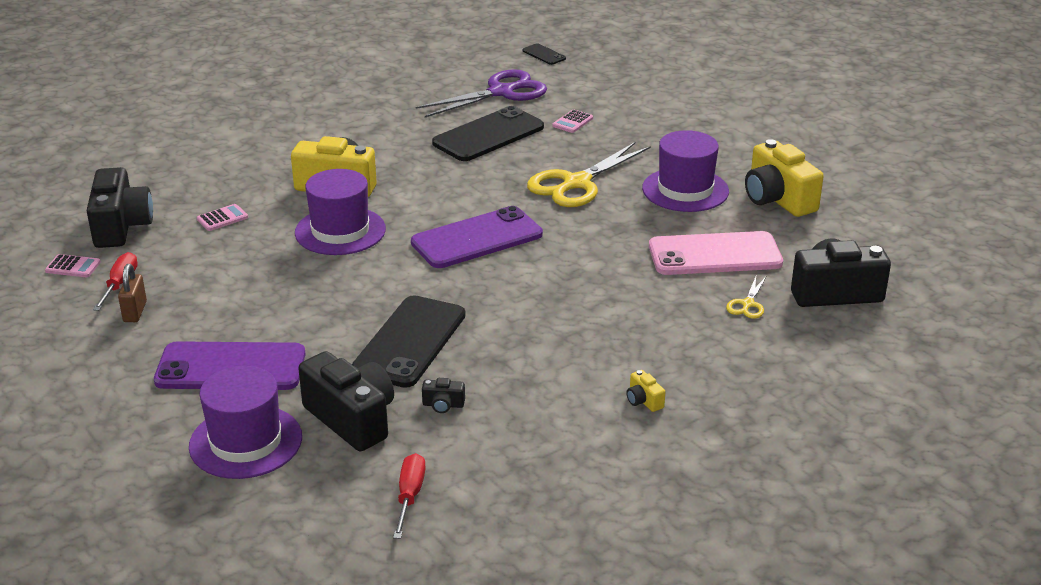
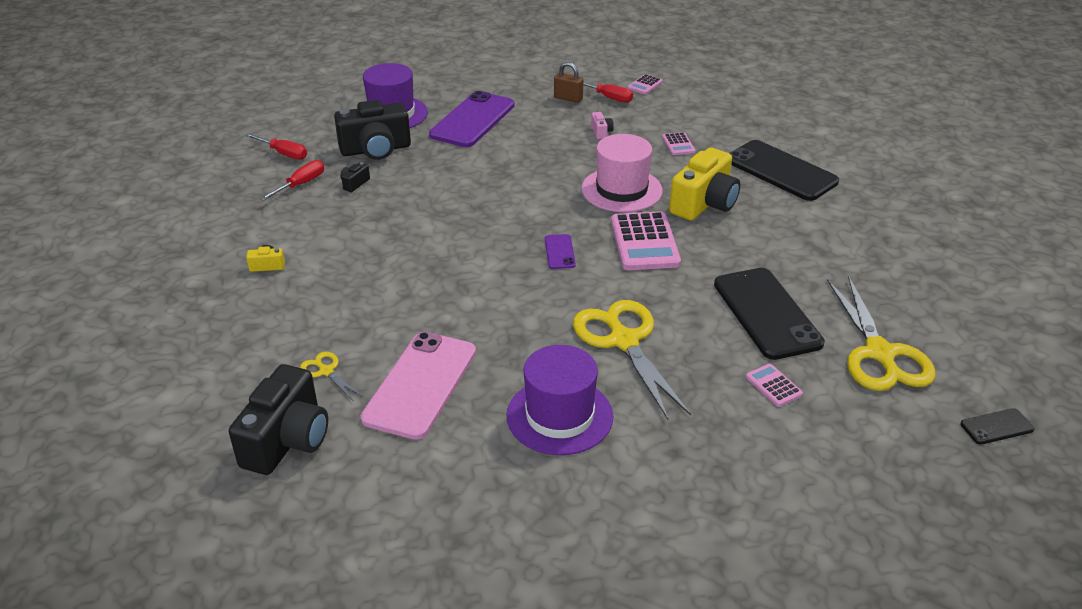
camera: 115 degrees right, 5 degrees up
(121, 226) = (692, 106): black camera -> none
(217, 269) = (601, 132): none -> pink camera
(340, 231) = (621, 190): purple hat -> pink hat
(409, 342) = (438, 187): black phone -> black phone (781, 171)
(427, 201) = (644, 242): none -> pink calculator
(473, 447) = (301, 184): none -> red screwdriver
(477, 239) = (559, 252): purple phone -> purple phone, size x0.45
(501, 92) = (879, 353): purple scissors -> yellow scissors
(778, 199) = (488, 485): yellow camera -> none

